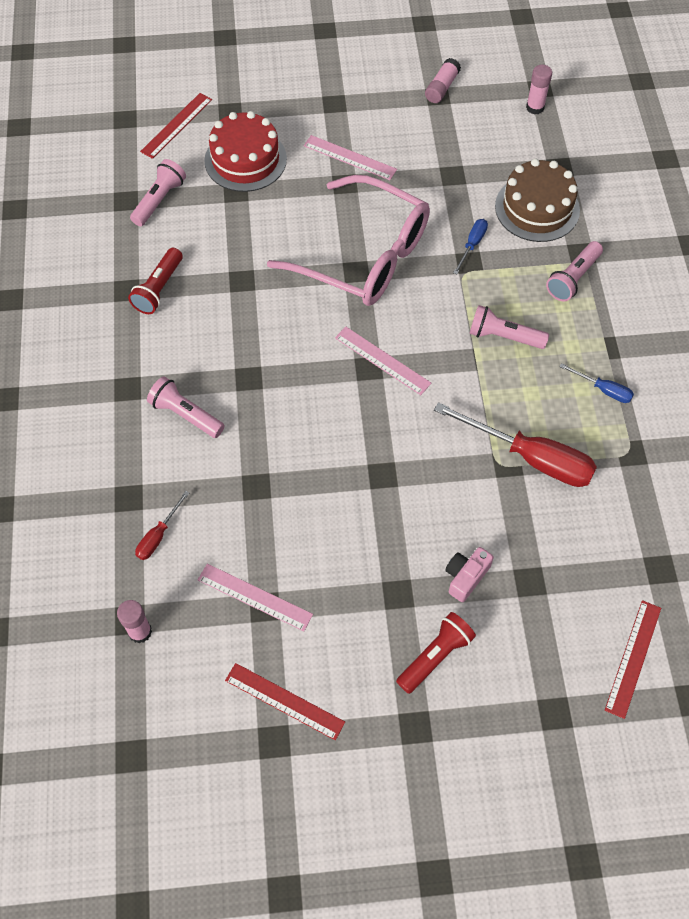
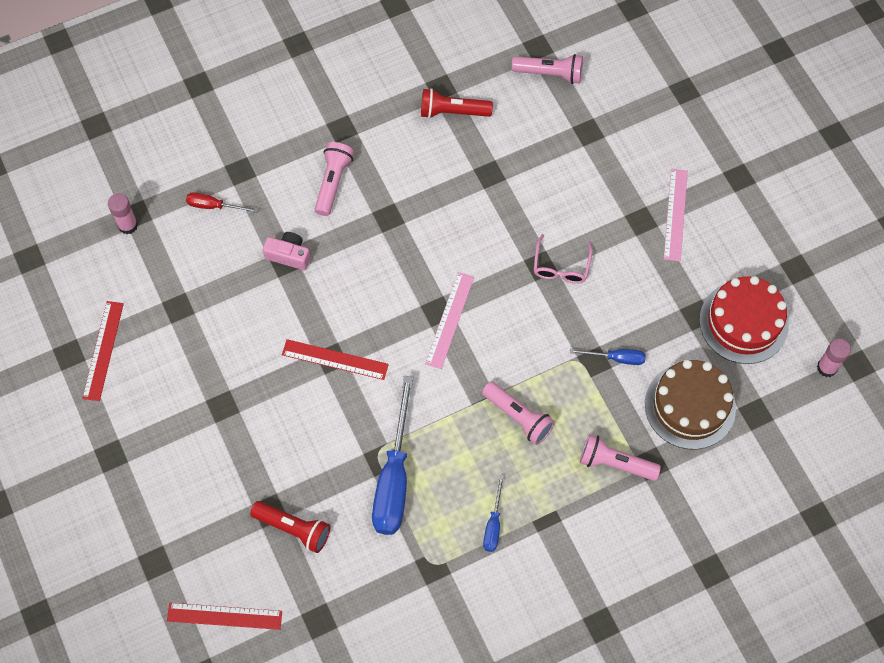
camera: 70 degrees right, 5 degrees up
(176, 125) = (645, 53): red ruler -> red ruler (335, 359)
(245, 159) = (630, 125): red cake -> red cake (743, 322)
(254, 597) = (183, 297): pink ruler -> none
(364, 256) = (561, 267): pink glasses -> pink glasses, size x0.40
(435, 656) = (176, 453): red flashlight -> red flashlight (294, 529)
(442, 88) = (810, 269): pink glue stick -> none
(466, 577) = (256, 456): pink camera -> pink camera (289, 255)
(503, 336) = (519, 417): pink flashlight -> pink flashlight turned 135 degrees clockwise
(530, 457) = (394, 477): red screwdriver -> blue screwdriver

